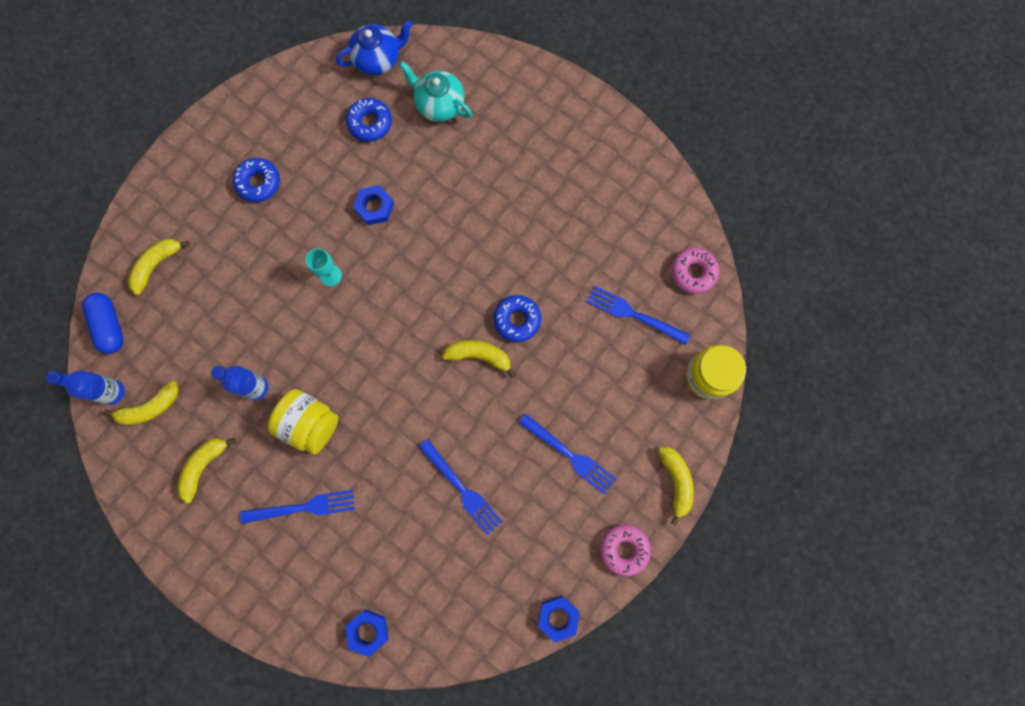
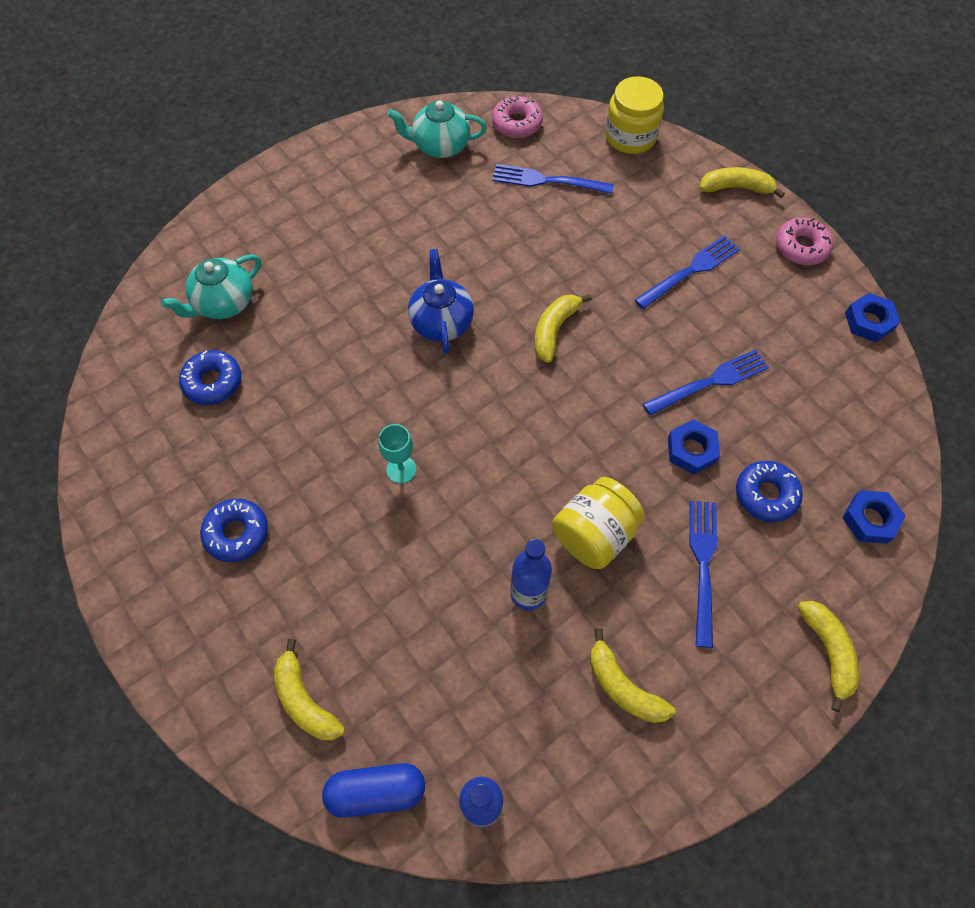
camera: 75 degrees left, 15 degrees down
(150, 407) = (520, 749): yellow banana -> yellow banana (828, 651)
(374, 207) = (328, 400): blue nut -> blue nut (691, 450)
(378, 59) = (130, 355): blue teapot -> blue teapot (441, 321)
(517, 320) = (522, 285): blue donut -> blue donut (766, 494)
(634, 314) = (547, 181): blue fork -> blue fork turned 60 degrees clockwise
(646, 215) = (440, 146): none -> turquoise teapot

